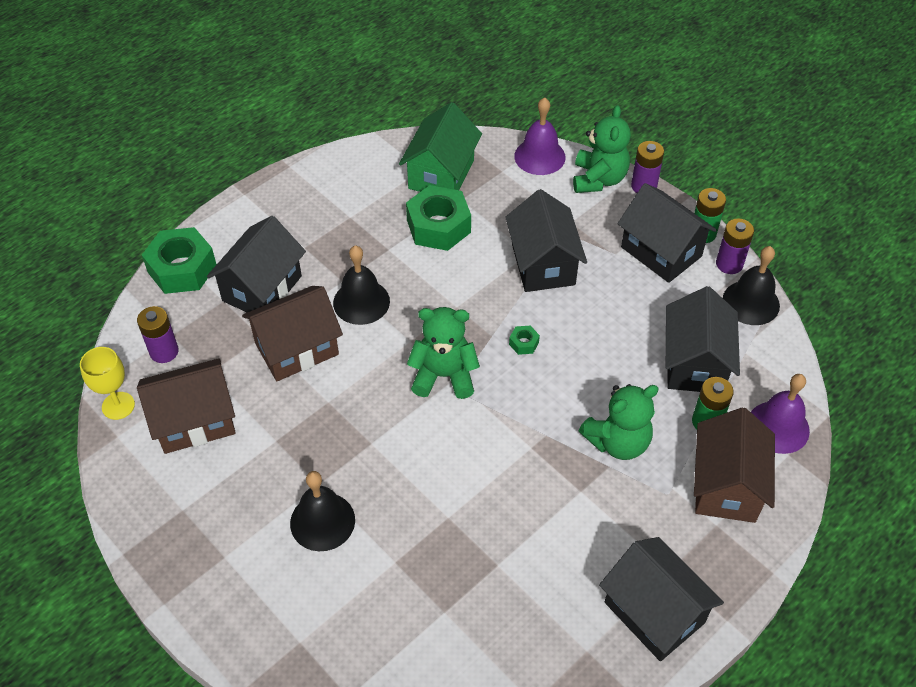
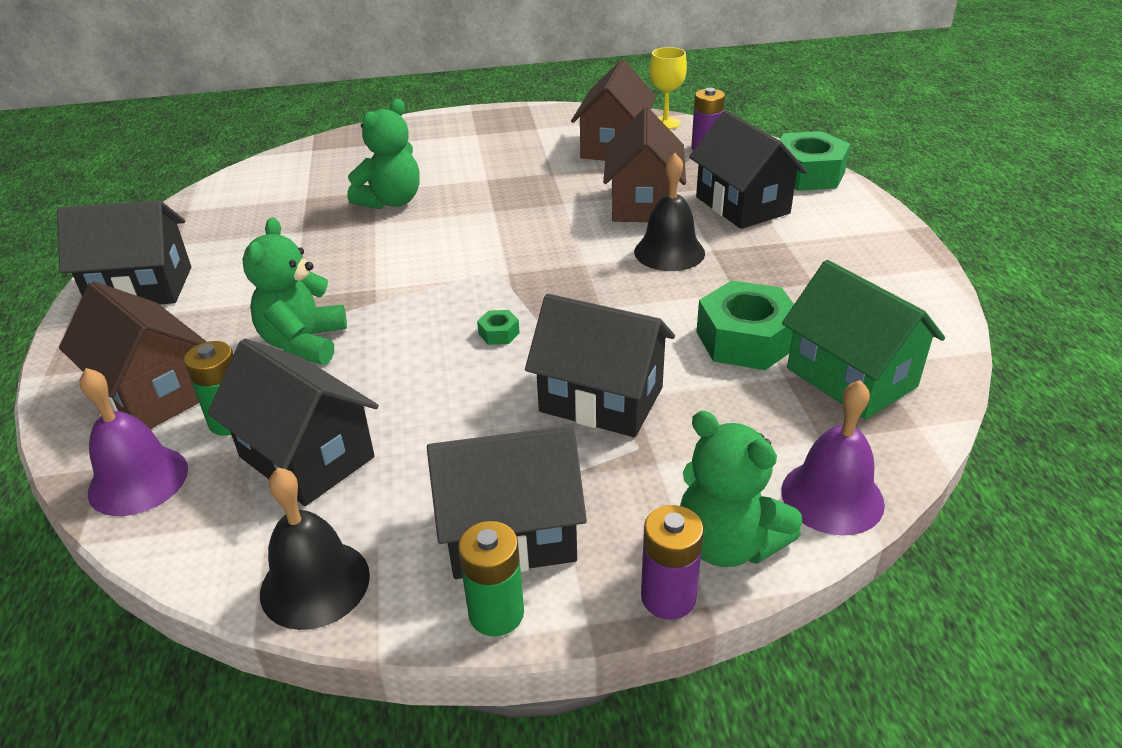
camera: 125 degrees right, 15 degrees down
(322, 521) = (451, 172): black bell -> none
(444, 376) = (518, 269): green teddy bear -> green teddy bear (391, 201)
(729, 264) = (405, 607): purple battery -> none

